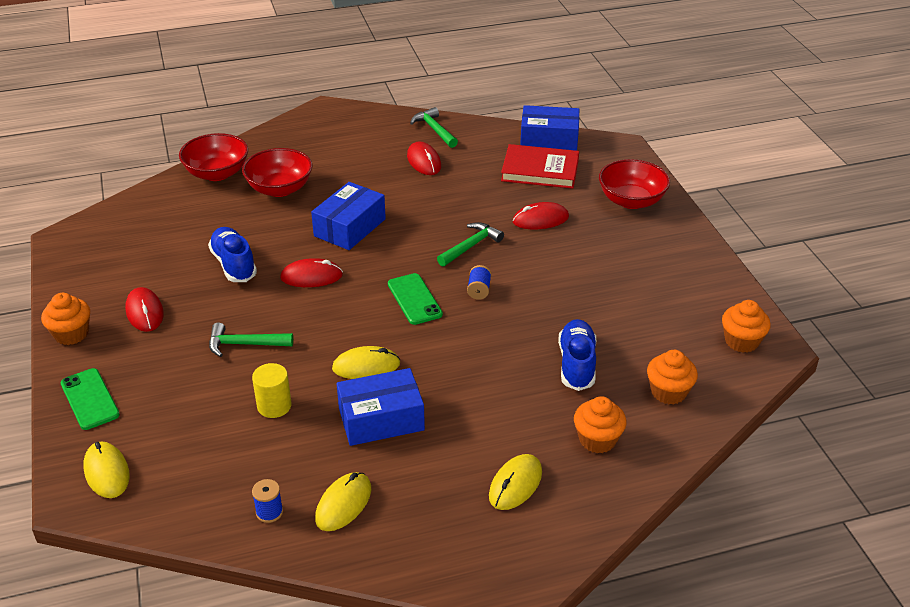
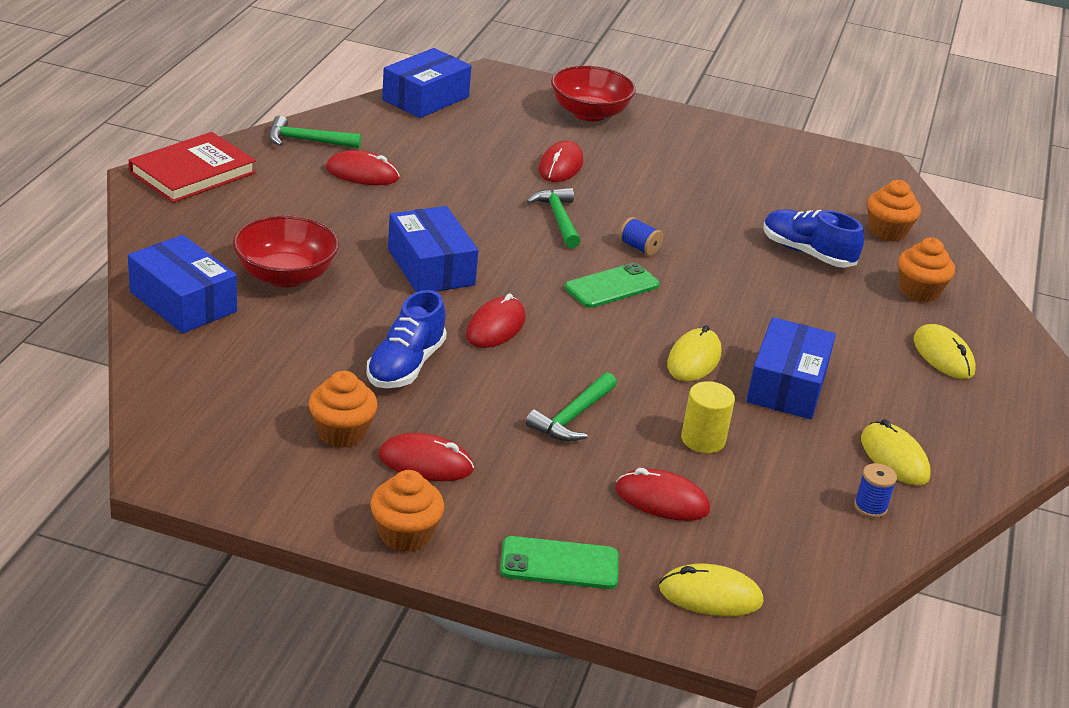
camera: 60 degrees left, 5 degrees down
(190, 414) = (662, 500): none -> red mouse
(217, 173) = (183, 302): red bowl -> blue box
(234, 264) = (405, 366): blue shoe -> blue shoe turned 75 degrees counterclockwise
(414, 299) = (612, 286): green phone -> green phone turned 45 degrees counterclockwise
(540, 170) = (473, 127): red book -> red book (192, 173)
(741, 341) = (852, 170): orange cupcake -> orange cupcake (342, 433)

